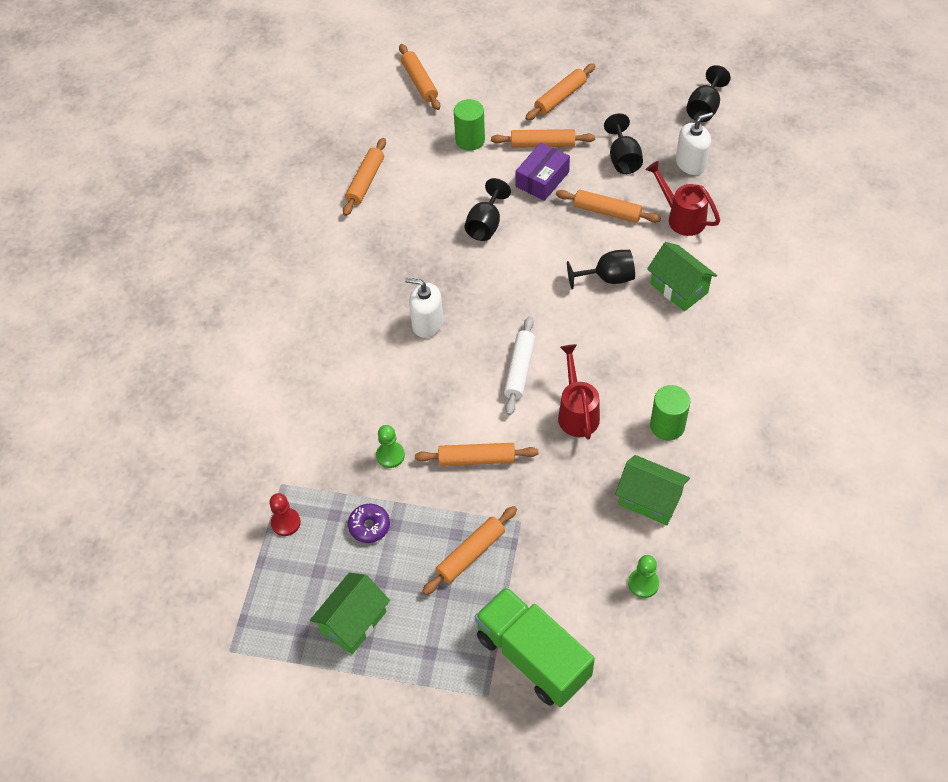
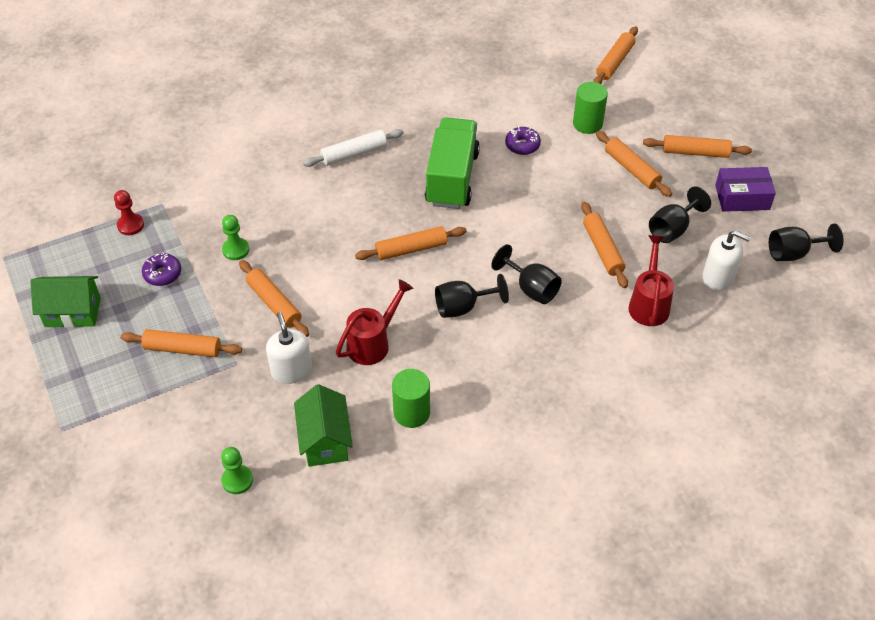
camera: 50 degrees right, 5 degrees down
(365, 182) = (481, 89): orange rolling pin -> orange rolling pin (411, 249)
(427, 323) = (378, 201): white soap dispenser -> white soap dispenser (291, 370)
(454, 193) = (522, 145): none -> purple donut
(486, 224) = (510, 181): black goblet -> black goblet (463, 307)
(519, 369) = (383, 282): white rolling pin -> white rolling pin (354, 154)
(533, 657) = (116, 441): green truck -> green truck (452, 178)
(542, 179) = (594, 189): purple box -> purple box (742, 197)
(679, 288) = (567, 343): green house -> none

